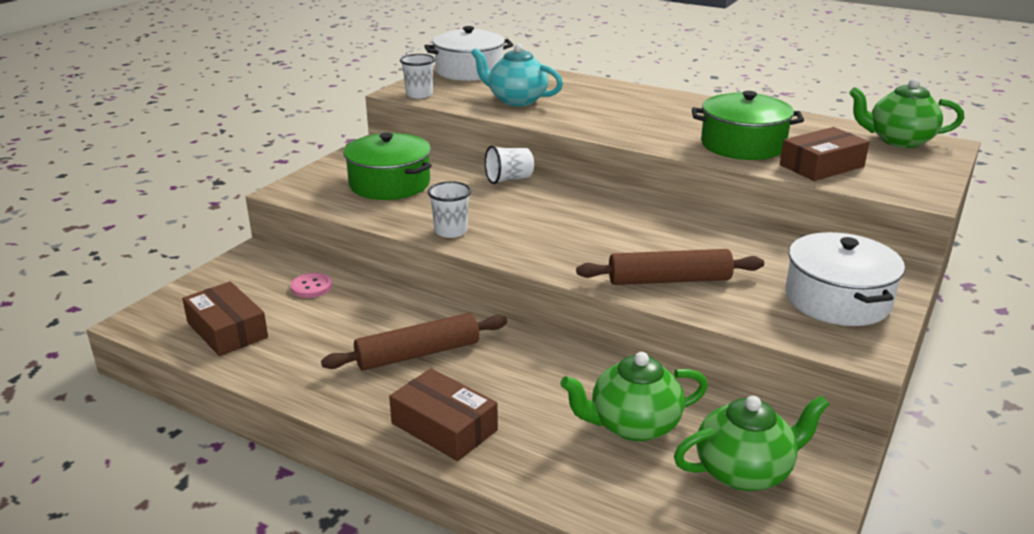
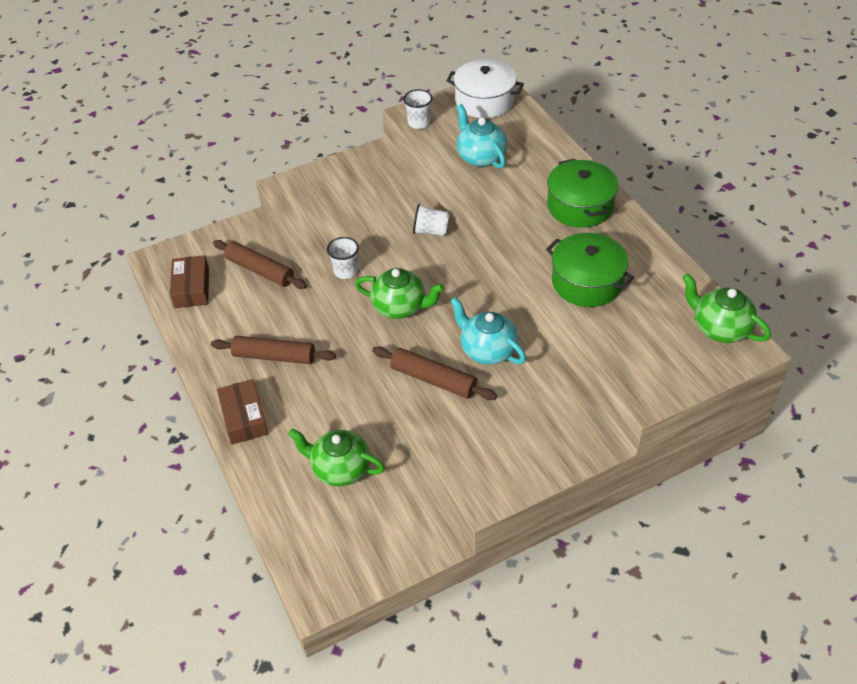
camera: 35 degrees right, 20 degrees up
(311, 287) = (260, 270): pink button -> brown rolling pin
(390, 184) = (349, 204): green pot -> green pot (580, 206)
(691, 241) = (487, 350): none -> turquoise teapot
(744, 471) = (367, 530): green teapot -> green teapot (400, 307)
(821, 166) = (616, 332): brown box -> none
(837, 299) = (520, 448): white pot -> none

